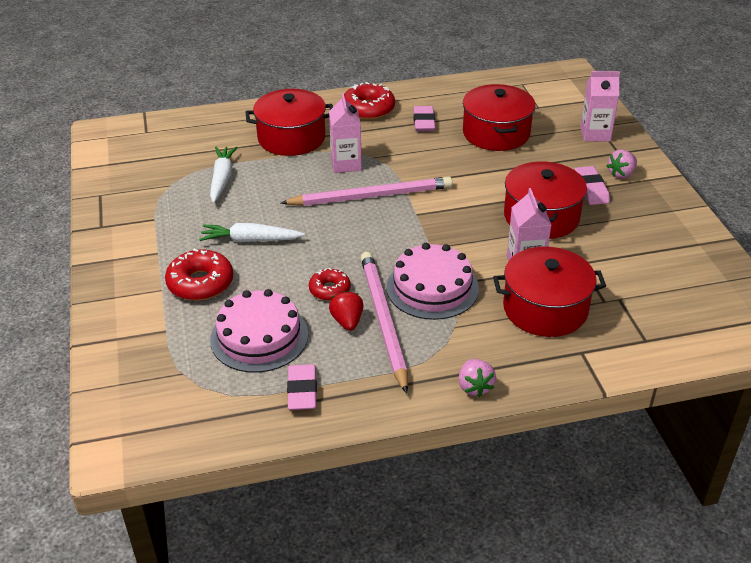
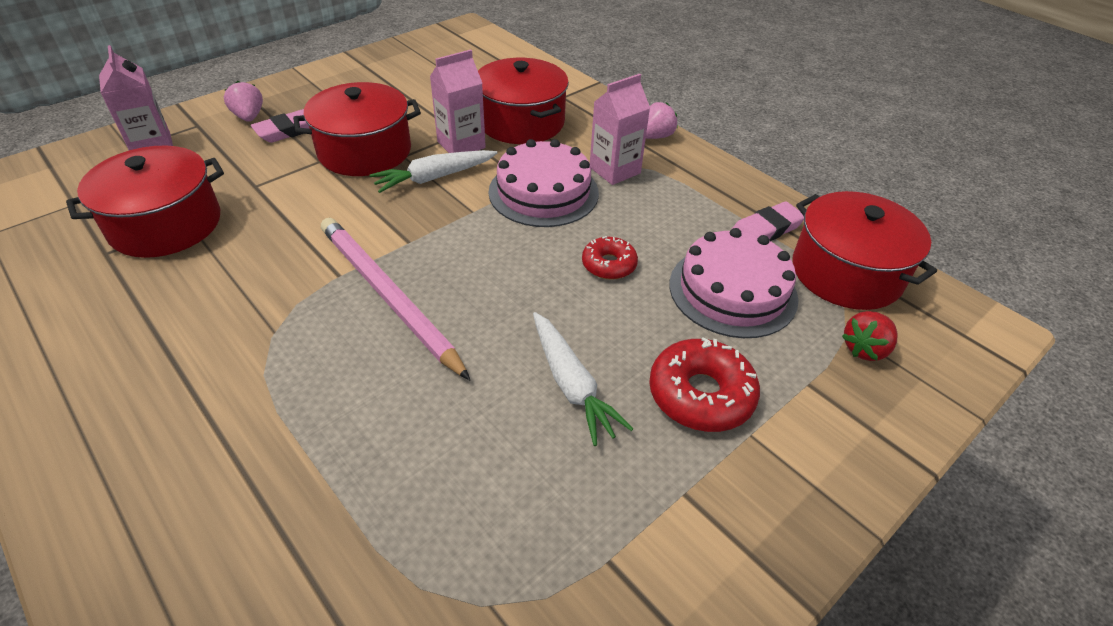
camera: 120 degrees left, 5 degrees up
(222, 179) = (427, 517): white carrot -> white carrot (434, 178)
(291, 138) = (236, 472): red pot -> red pot (846, 272)
(346, 164) = (307, 355): pink carton -> pink carton (614, 170)
(347, 321) = (646, 233): red strawberry -> red strawberry (865, 349)
(368, 109) = (94, 396): red donut -> none
(383, 320) = (622, 209): pink pencil -> none
(424, 122) = (139, 307): pink eraser -> none
(621, 174) = (249, 117): pink strawberry -> pink strawberry turned 135 degrees counterclockwise

